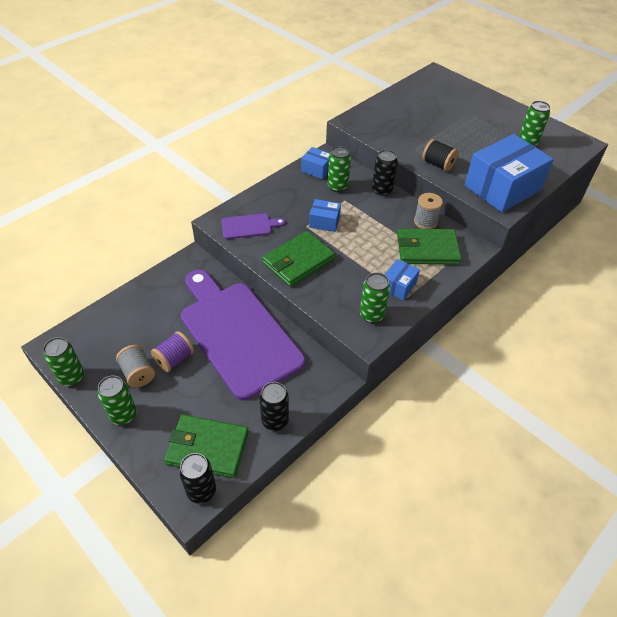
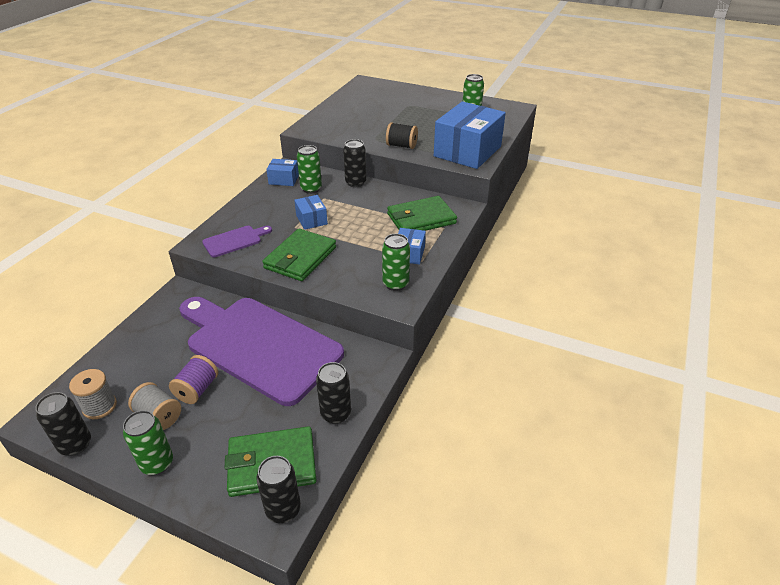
camera: 20 degrees left, 10 degrees down
(71, 377) = (75, 445): green can -> black can
(324, 222) = (311, 219): blue box -> blue box turned 75 degrees clockwise
(425, 222) = (408, 198): grey spool -> grey spool (99, 406)

